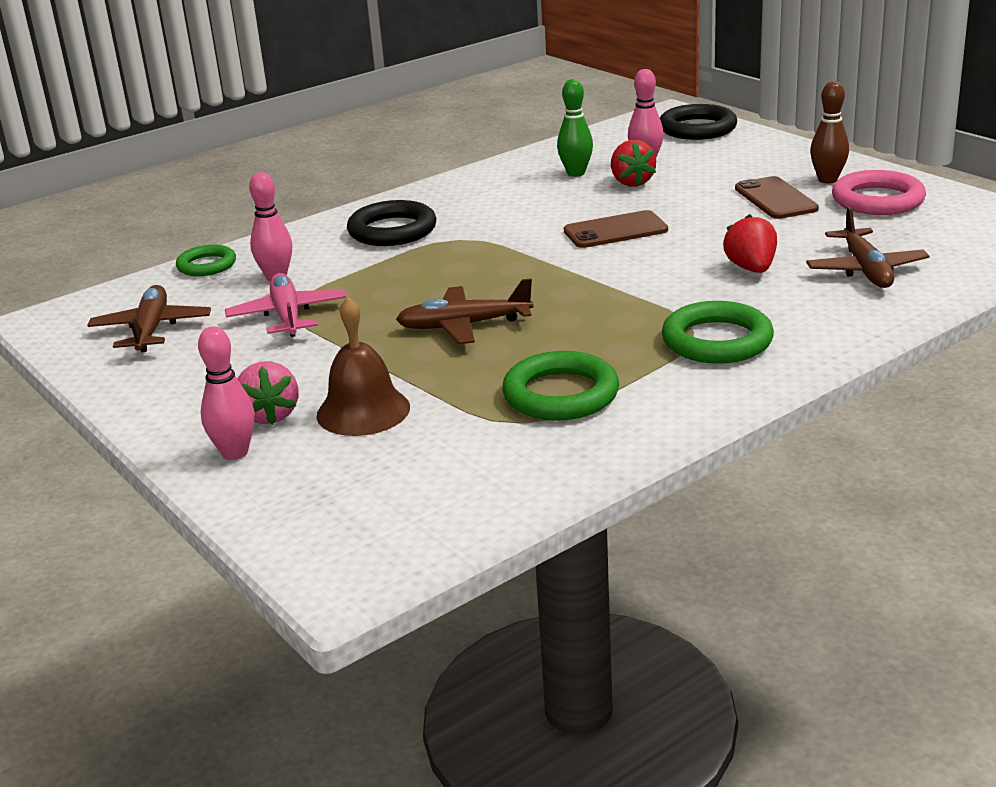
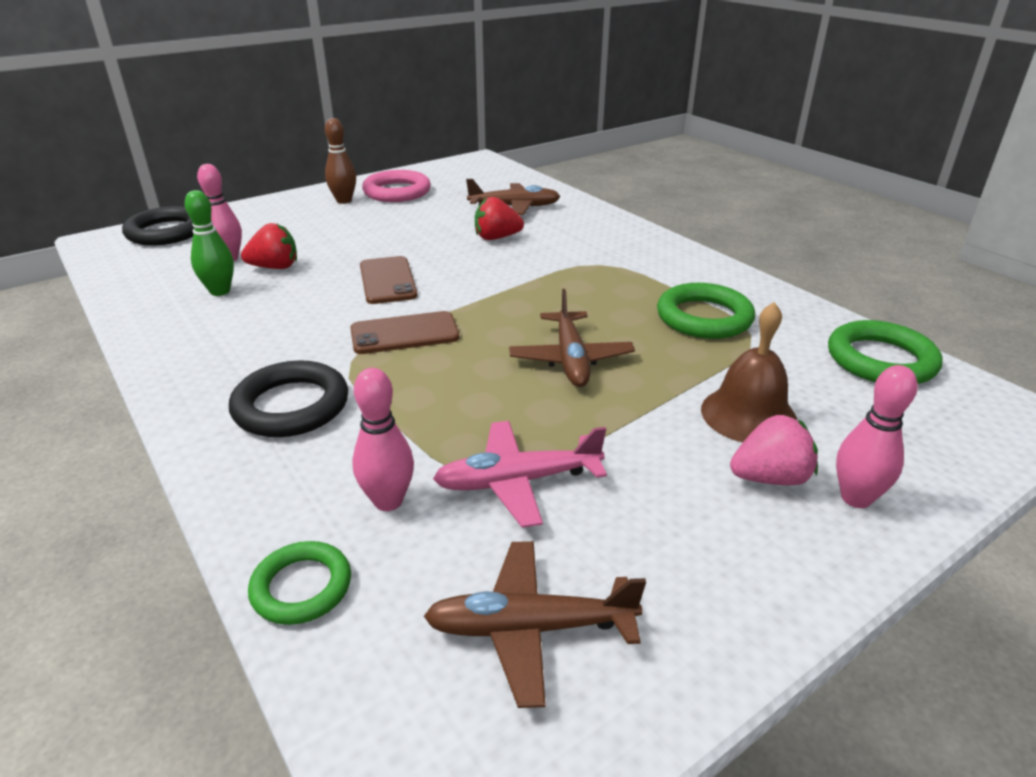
camera: 90 degrees left, 5 degrees up
(717, 341) = (616, 258): green ring -> green ring (880, 360)
(775, 199) = (367, 219): brown phone -> brown phone (404, 334)

